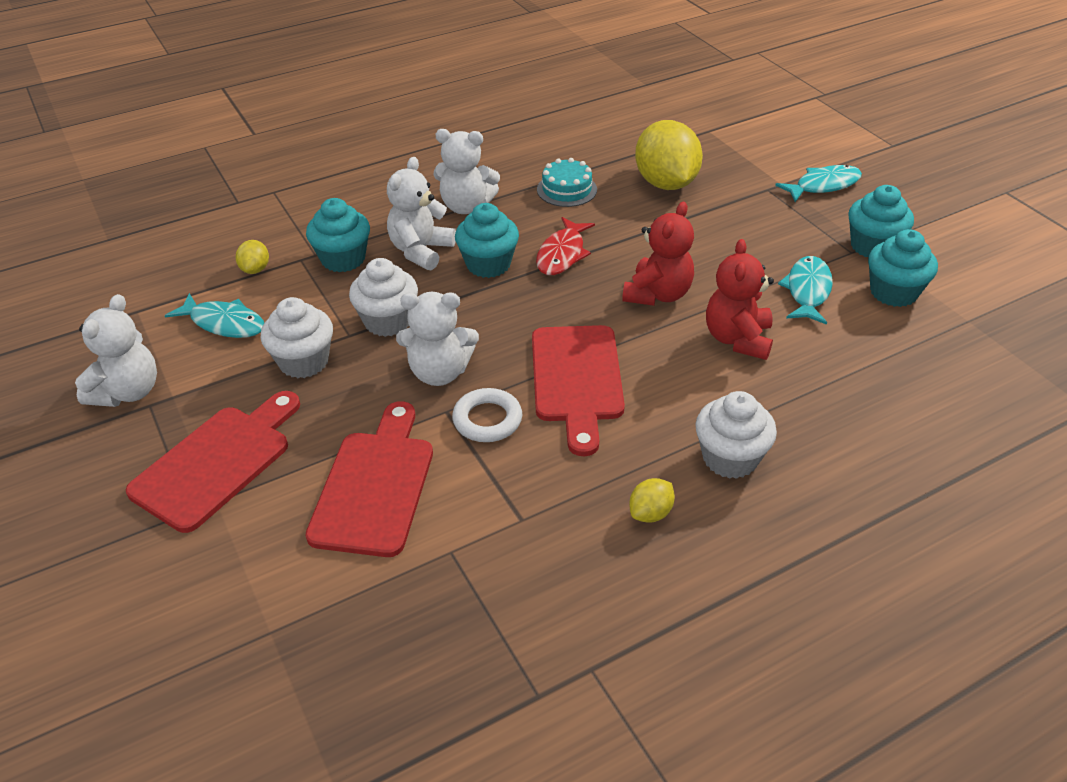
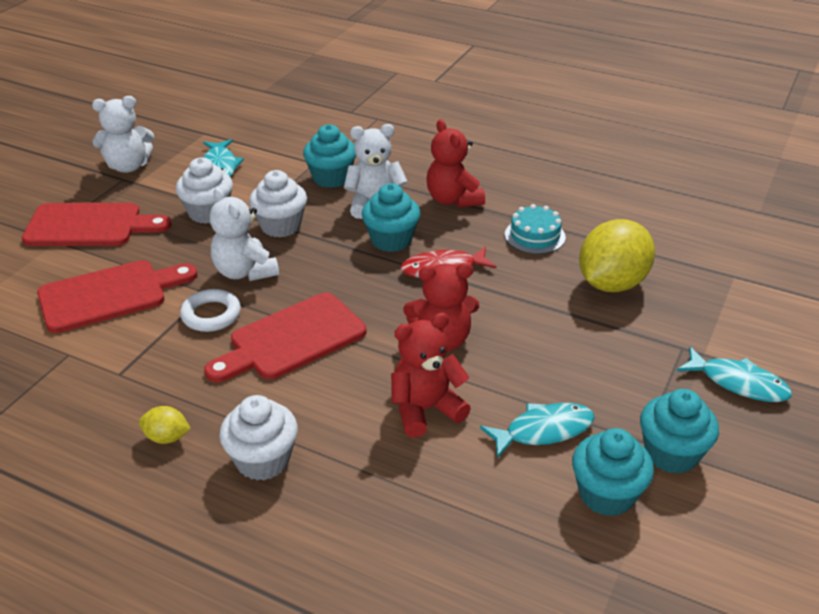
camera: 55 degrees right, 5 degrees down
(255, 269) = (285, 152): yellow lemon -> none
(466, 206) = (453, 200): white teddy bear -> red teddy bear

